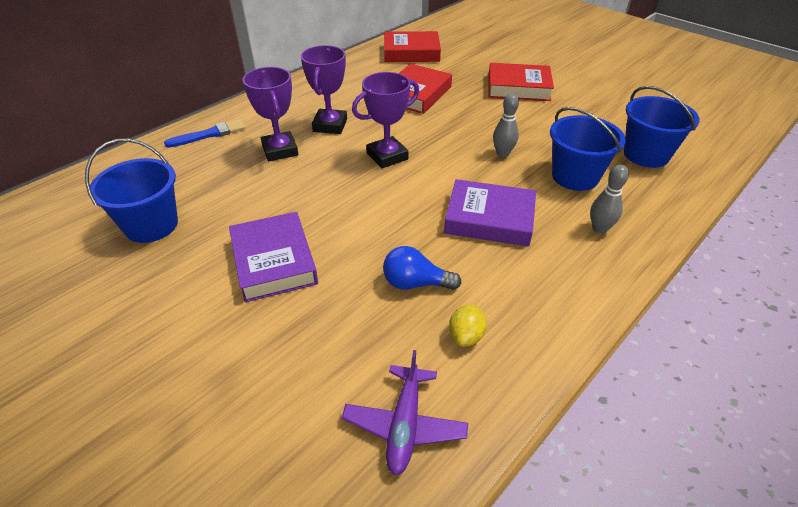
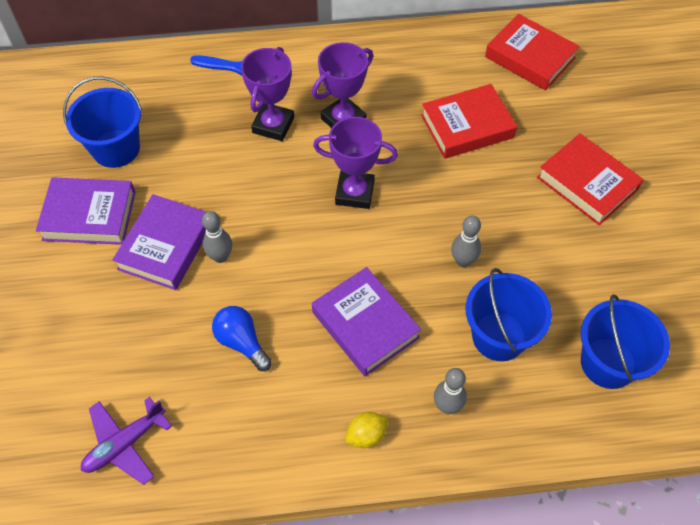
camera: 40 degrees right, 15 degrees up
(173, 281) = (89, 215): none -> purple book
(330, 242) = (220, 256): none -> grey bowling pin
(466, 336) = (229, 414): yellow lemon -> yellow lemon (366, 435)

